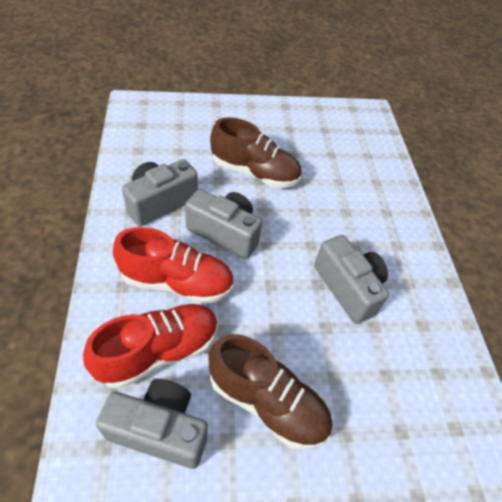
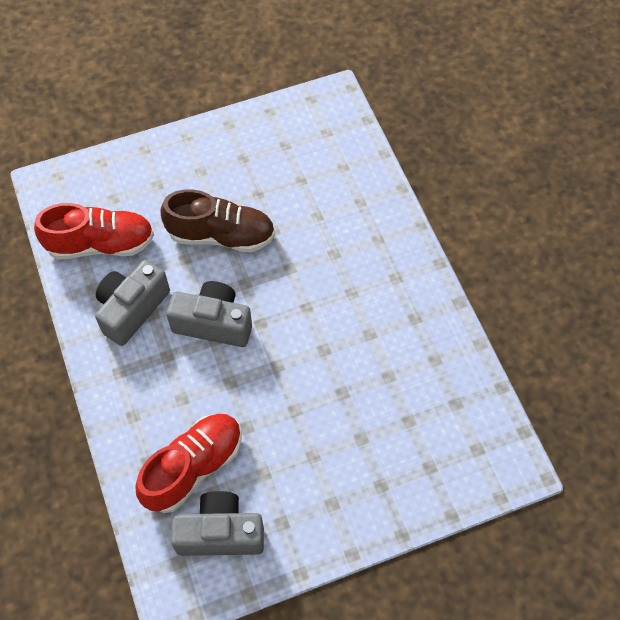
camera: 10 degrees left, 10 degrees up
(177, 282) = (184, 394): red shoe -> red shoe (101, 244)
(267, 402) = (306, 480): brown shoe -> none
(348, 288) = (355, 344): grey camera -> none

